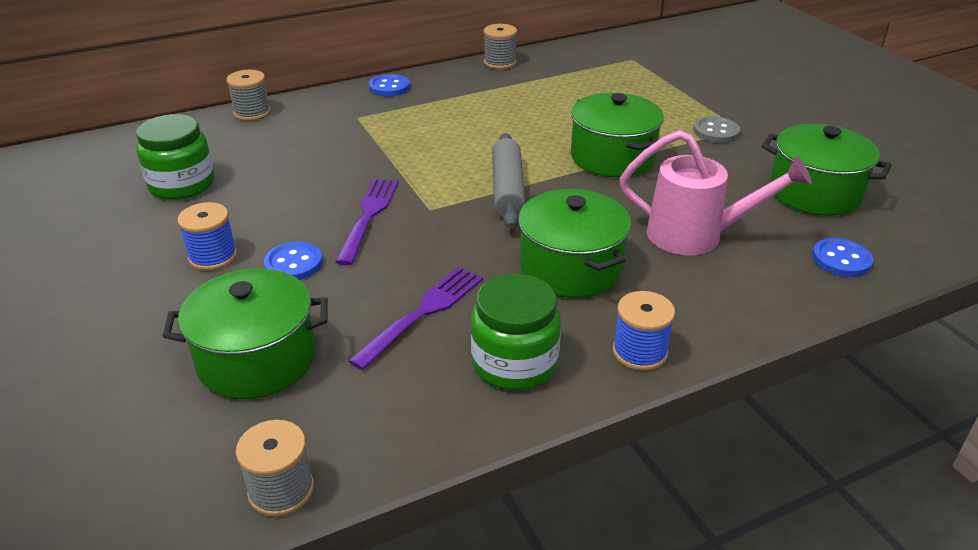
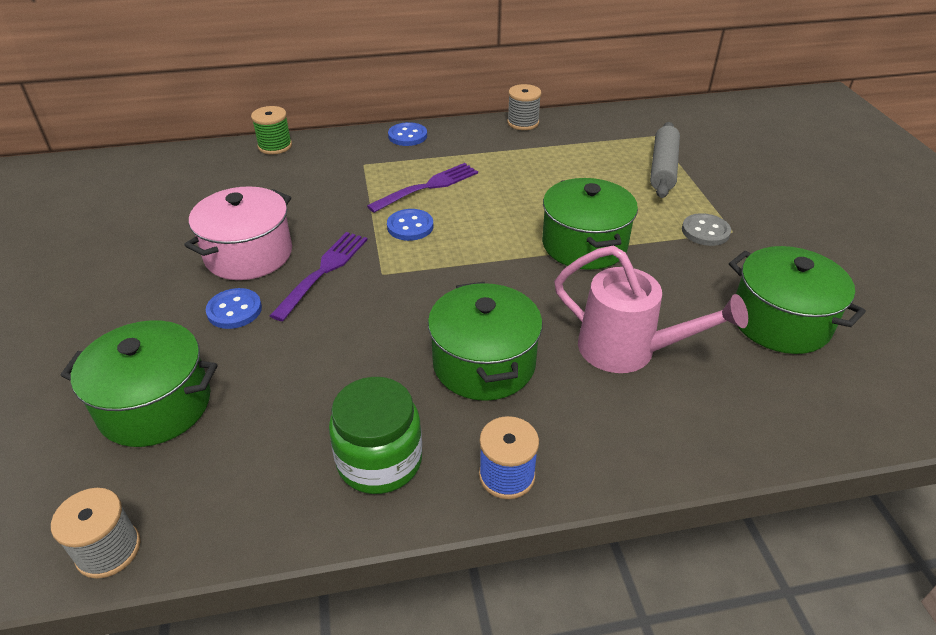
camera: 15 degrees right, 5 degrees up
(182, 184) = (181, 211): green jar -> none
(213, 256) = (171, 290): blue spool -> none
(252, 113) = (275, 146): grey spool -> green spool
(280, 213) = (248, 254): none -> pink pot
(422, 314) = (320, 387): purple fork -> purple fork (427, 187)
(508, 189) = (465, 264): grey rolling pin -> grey rolling pin (663, 168)
(841, 260) = (773, 409): blue button -> blue button (410, 226)

